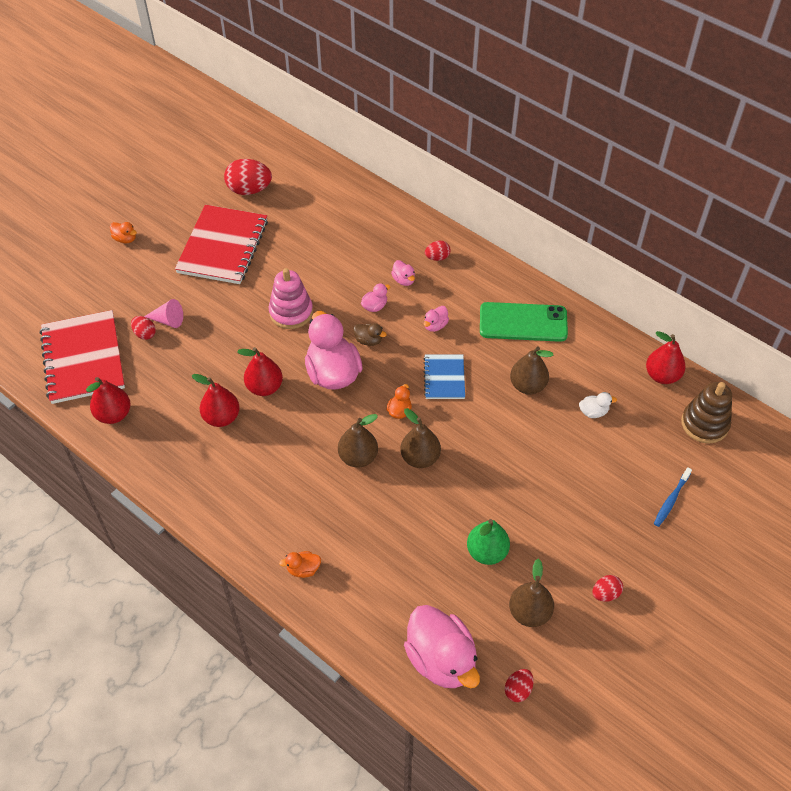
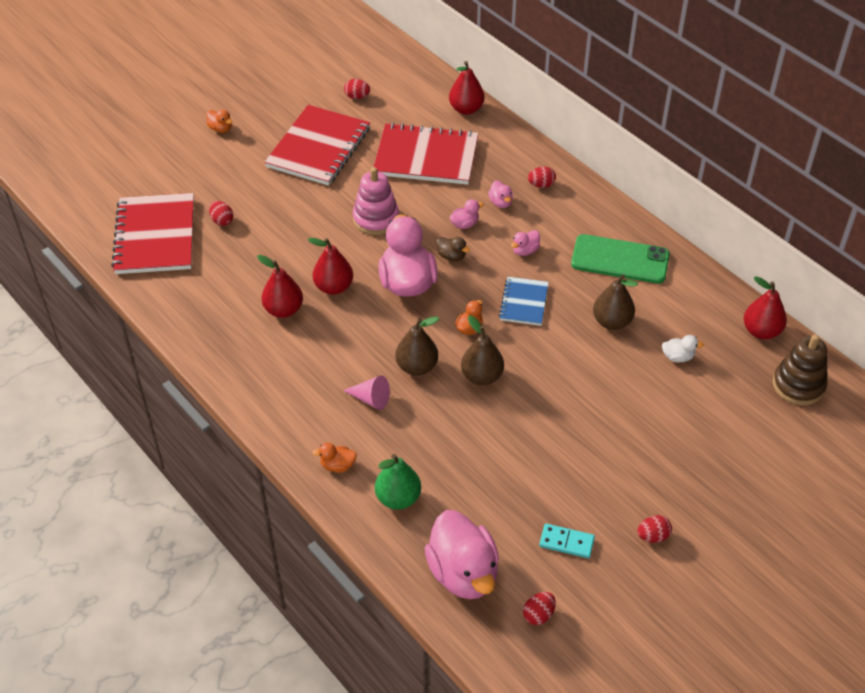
camera: 10 degrees right, 5 degrees down
(114, 414) = (175, 292): red pear -> red pear (466, 109)
(168, 320) = (248, 211): pink cone -> pink cone (371, 399)
(249, 190) = (357, 97): red egg -> red egg, size x0.53
(326, 243) = (426, 157): none -> red notebook
(487, 552) = (533, 477): green pear -> green pear (398, 498)
(529, 612) = (566, 542): brown pear -> turquoise domino
(671, 500) = (744, 455): blue toothbrush -> none

